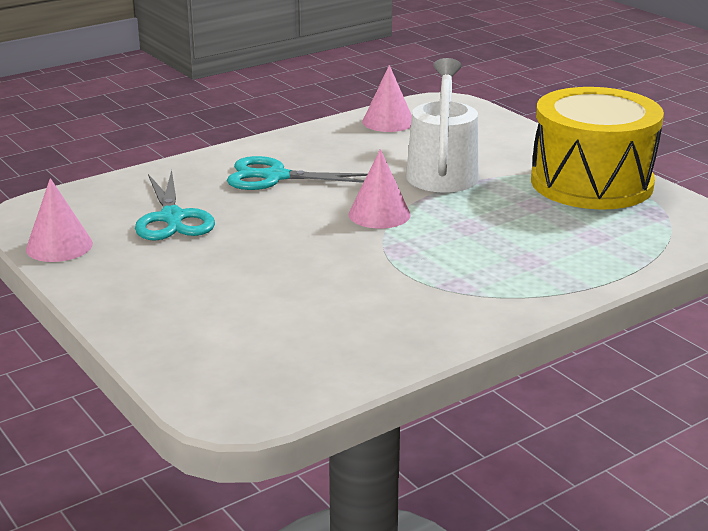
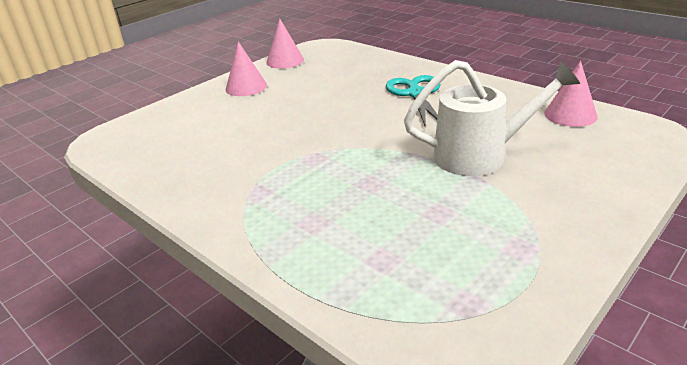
camera: 80 degrees right, 5 degrees up
(172, 218) = (332, 78): turquoise scissors -> none
(379, 214) = (374, 141): pink cone -> pink cone (246, 87)
(591, 183) = (523, 247): yellow drum -> none

